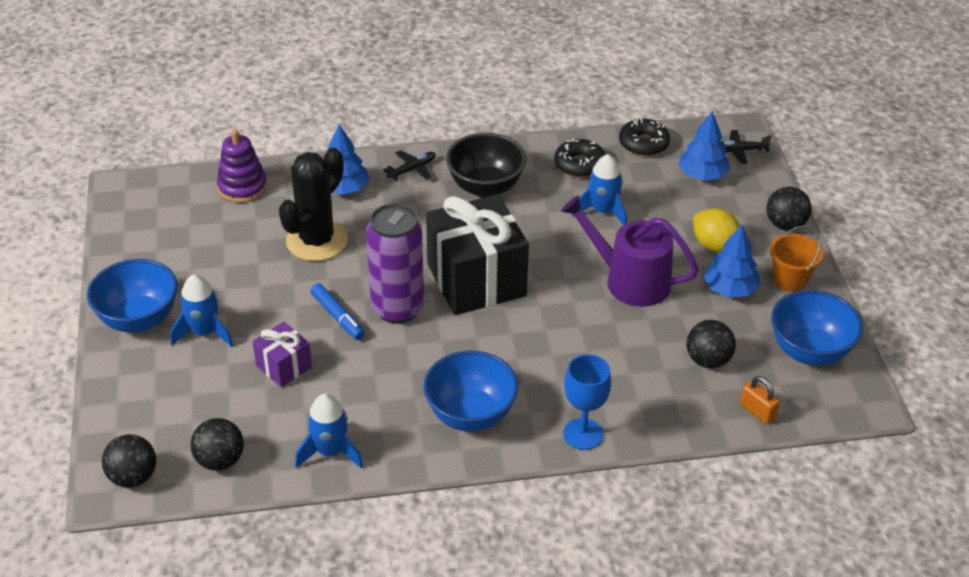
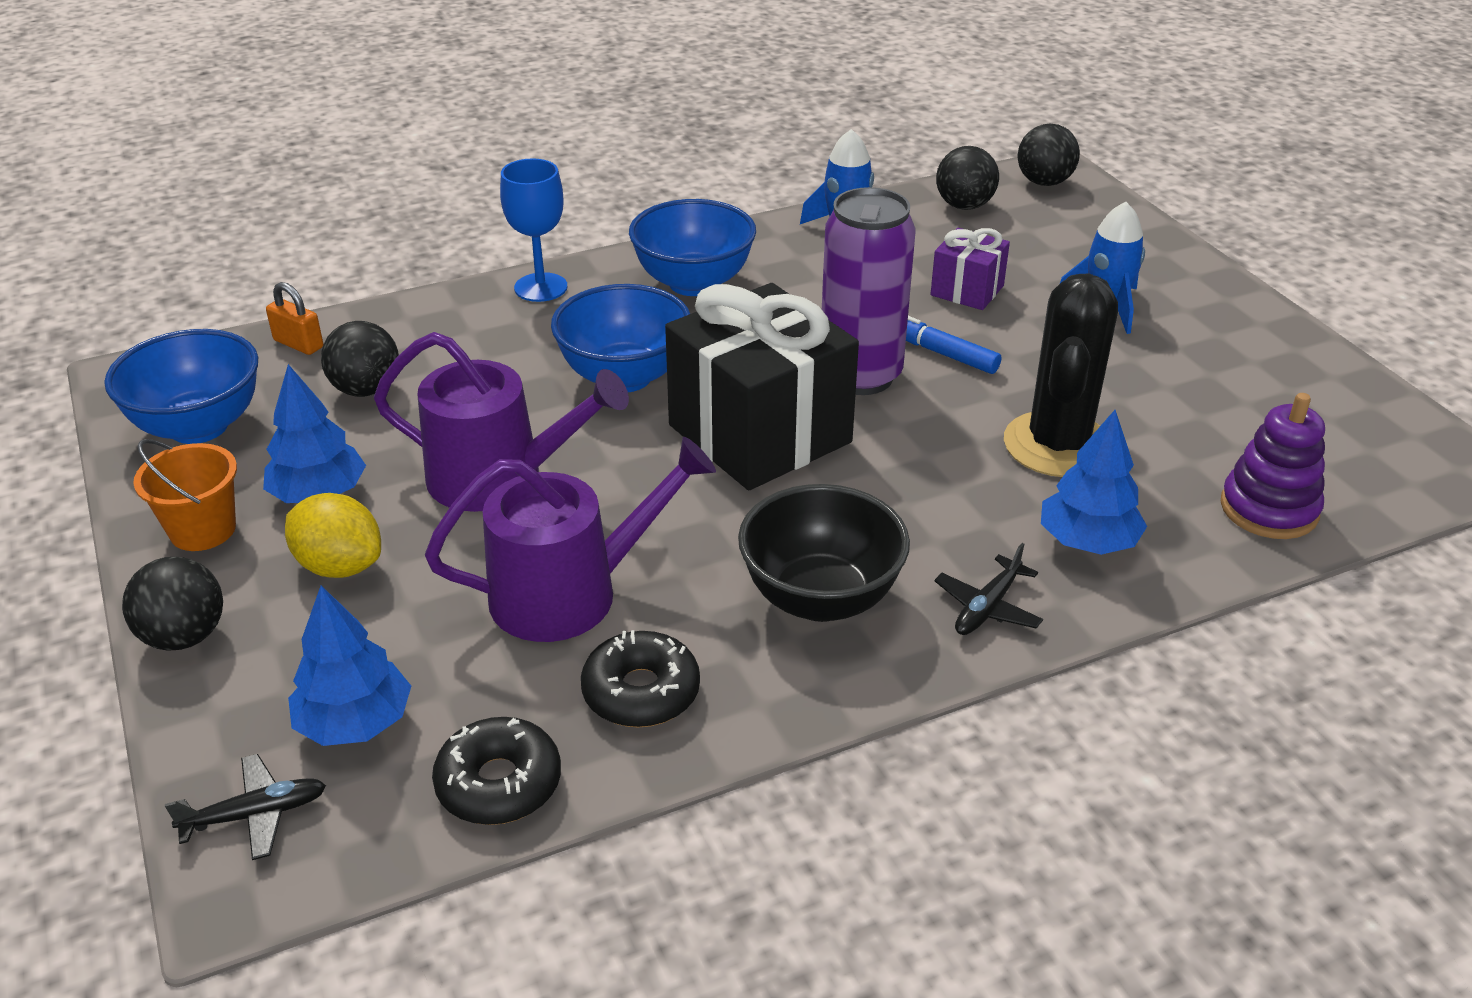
camera: 165 degrees right, 5 degrees down
(139, 319) = (1207, 306): blue bowl -> blue bowl (624, 377)
(602, 211) = (569, 593): blue rocket -> purple watering can

